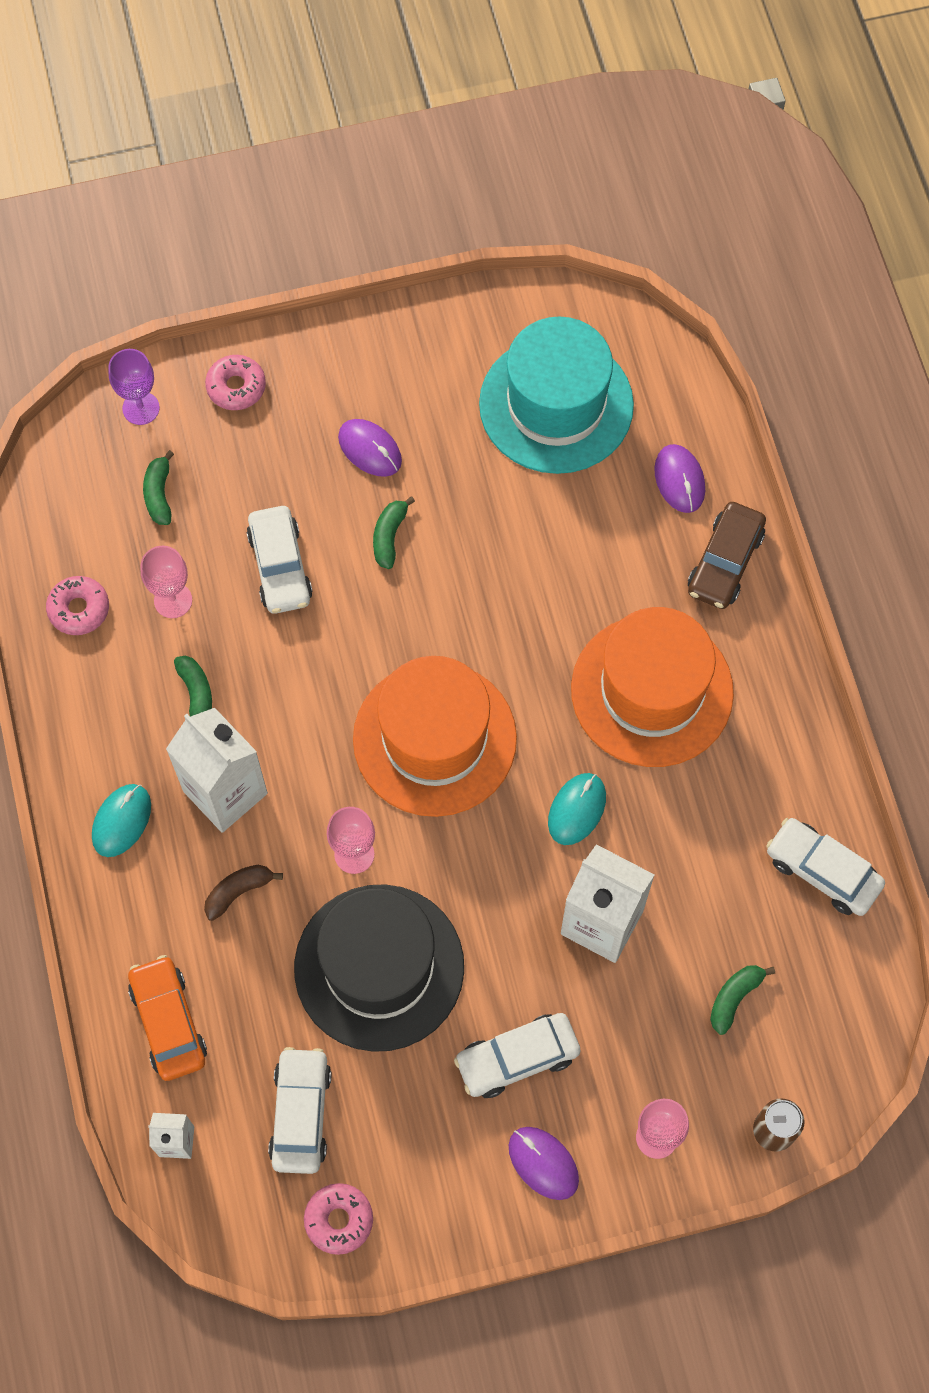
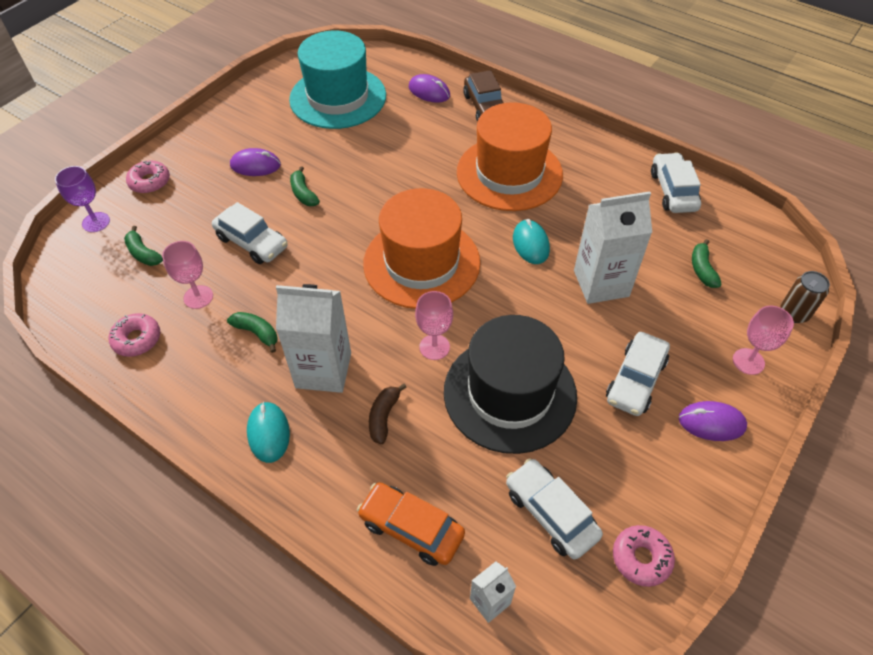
camera: 40 degrees left, 15 degrees down
(822, 871) = (673, 191): white car -> white car turned 90 degrees clockwise

